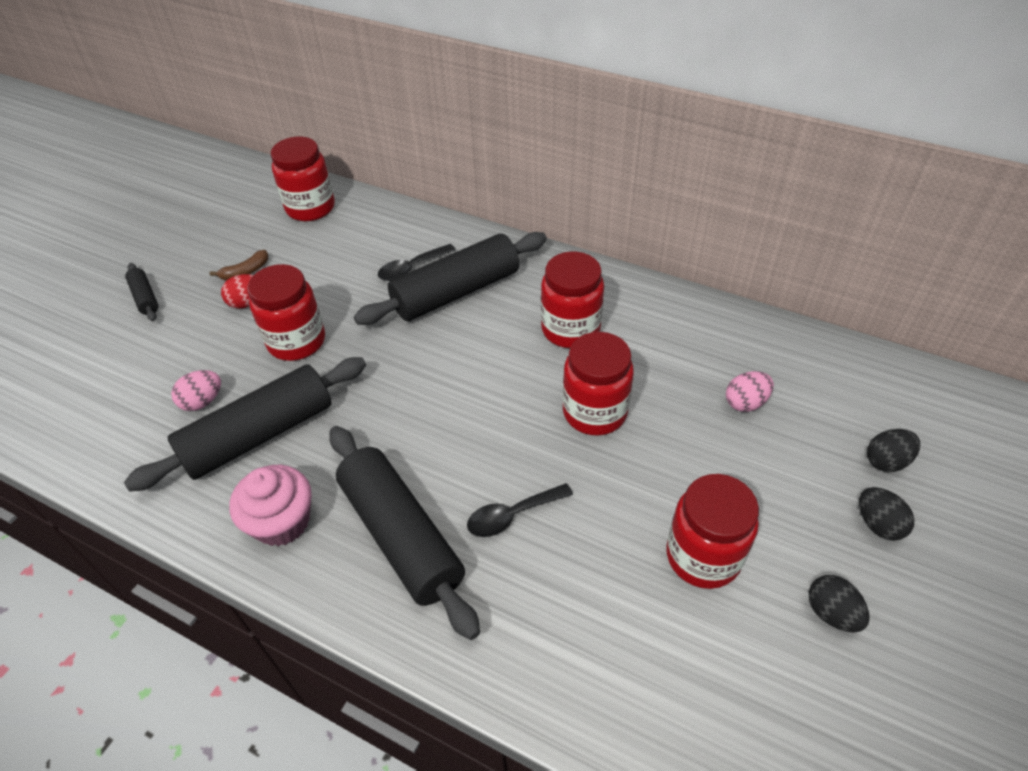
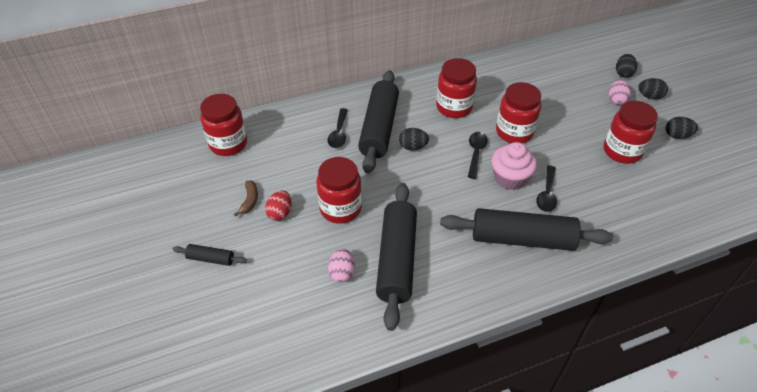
camera: 50 degrees left, 0 degrees up
(282, 522) = (469, 280): pink cupcake -> pink cupcake (510, 178)
(457, 337) = (413, 147): none -> black egg
(510, 398) = (476, 153): none -> black spoon
(745, 402) = (556, 87): pink egg -> pink egg (616, 100)

